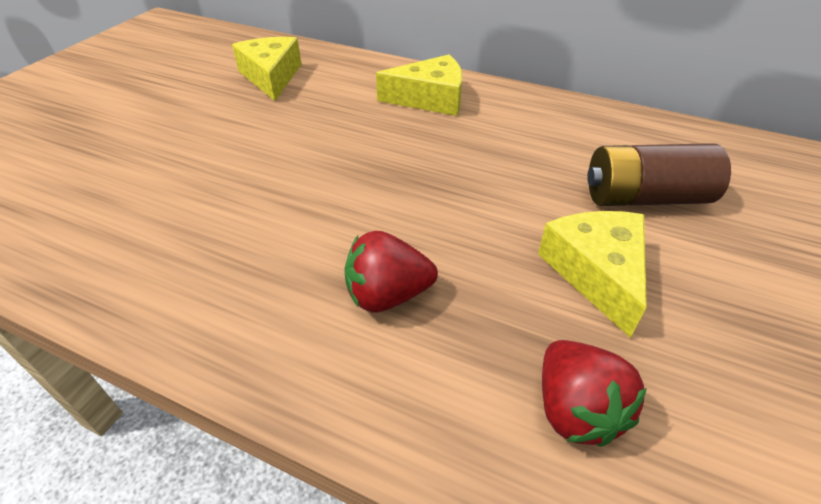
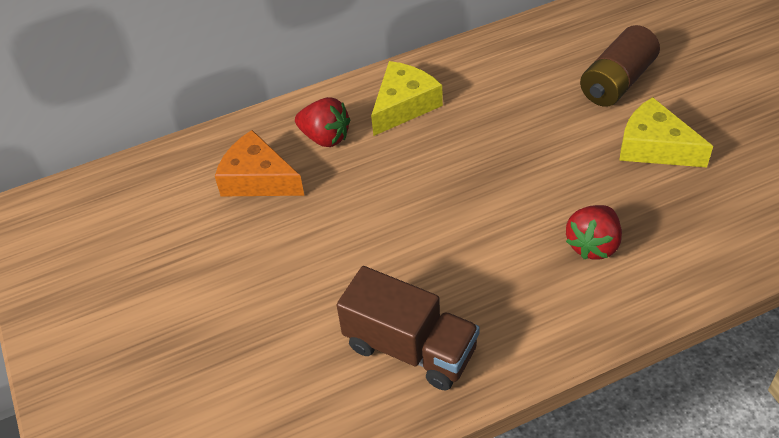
camera: 45 degrees left, 5 degrees up
(132, 232) = (410, 348): none -> brown truck
(271, 77) = (258, 179): yellow cheese -> orange cheese
(575, 410) = (729, 217): red strawberry -> red strawberry (325, 137)

